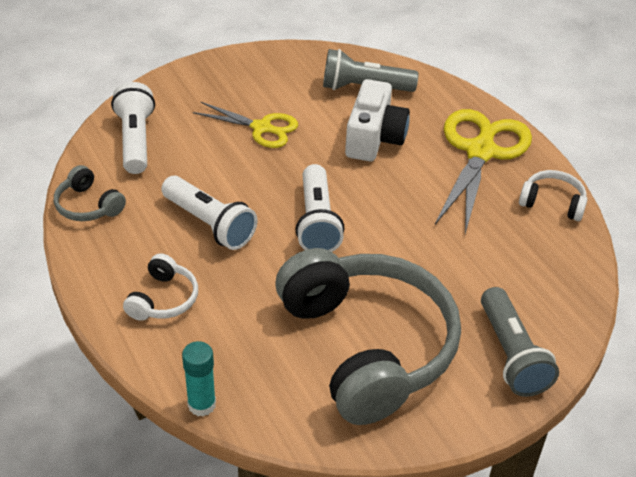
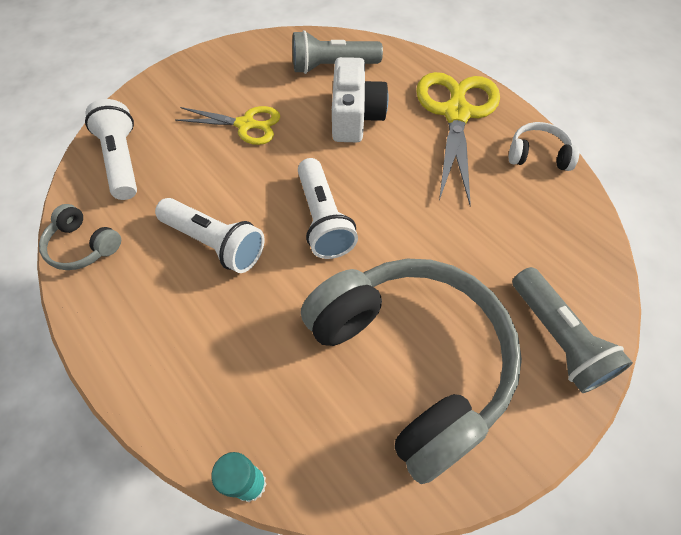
camera: 10 degrees left, 15 degrees up
(163, 299) = (182, 347): white headphones -> none

